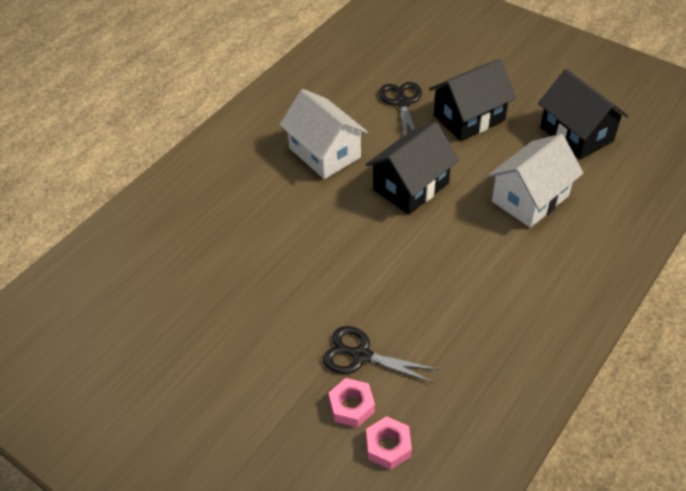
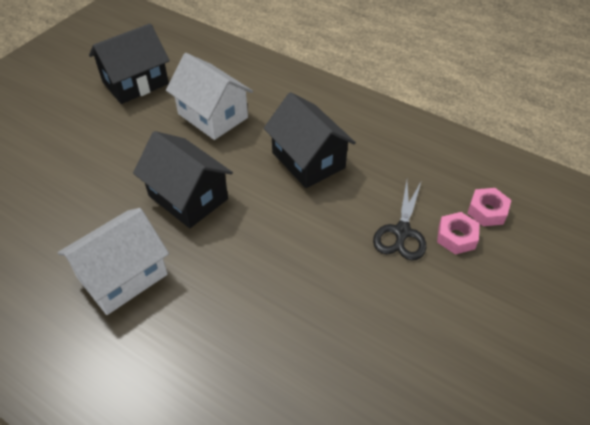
camera: 95 degrees left, 0 degrees up
(402, 103) = (53, 205): black scissors -> none
(469, 118) = (94, 151): black house -> black house (308, 160)

